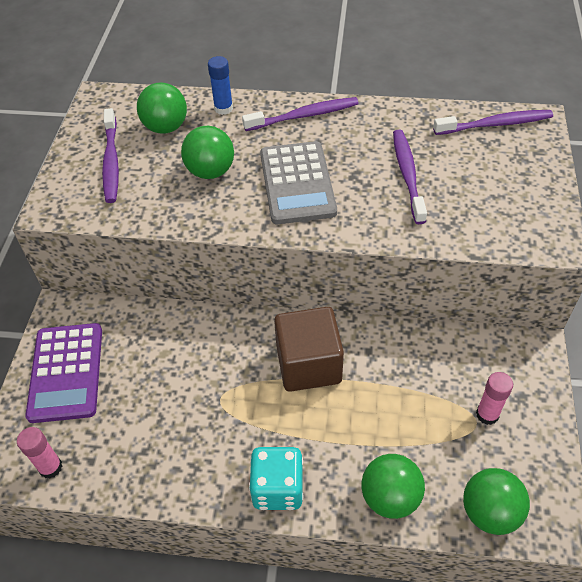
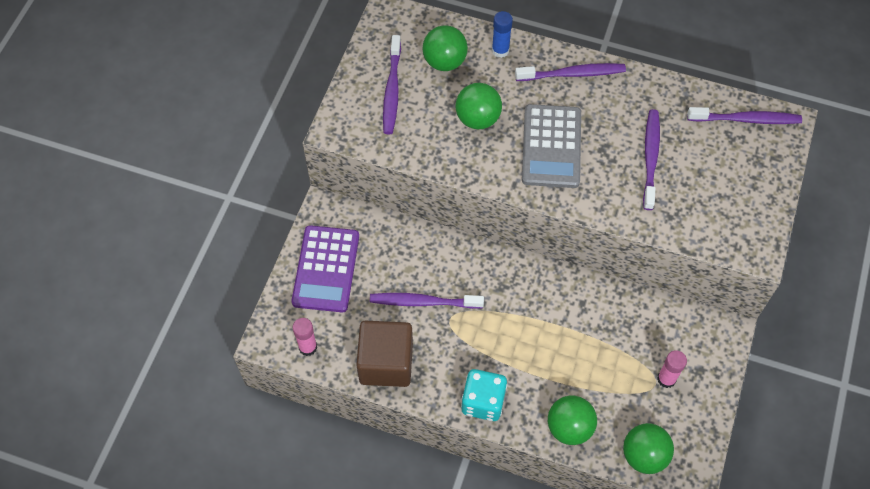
camera: 10 degrees right, 10 degrees up
(186, 386) = (423, 302): none -> purple toothbrush
(308, 364) = (528, 305): brown cube -> brown cube (386, 363)

